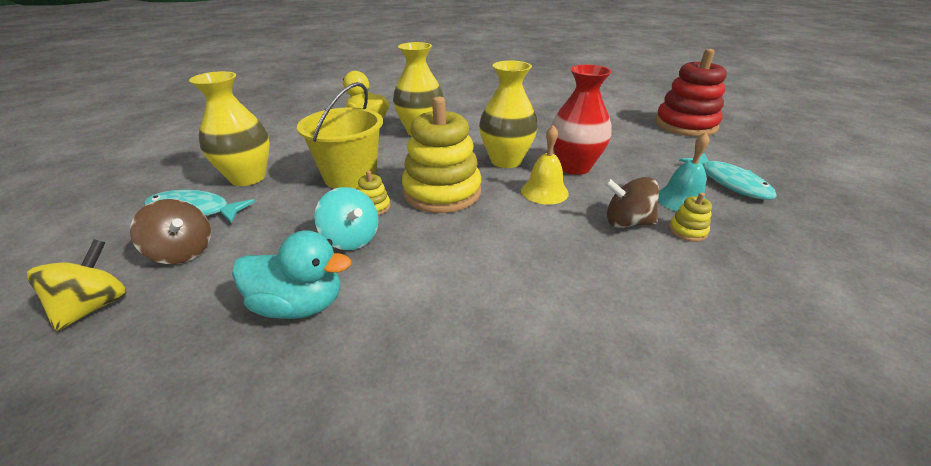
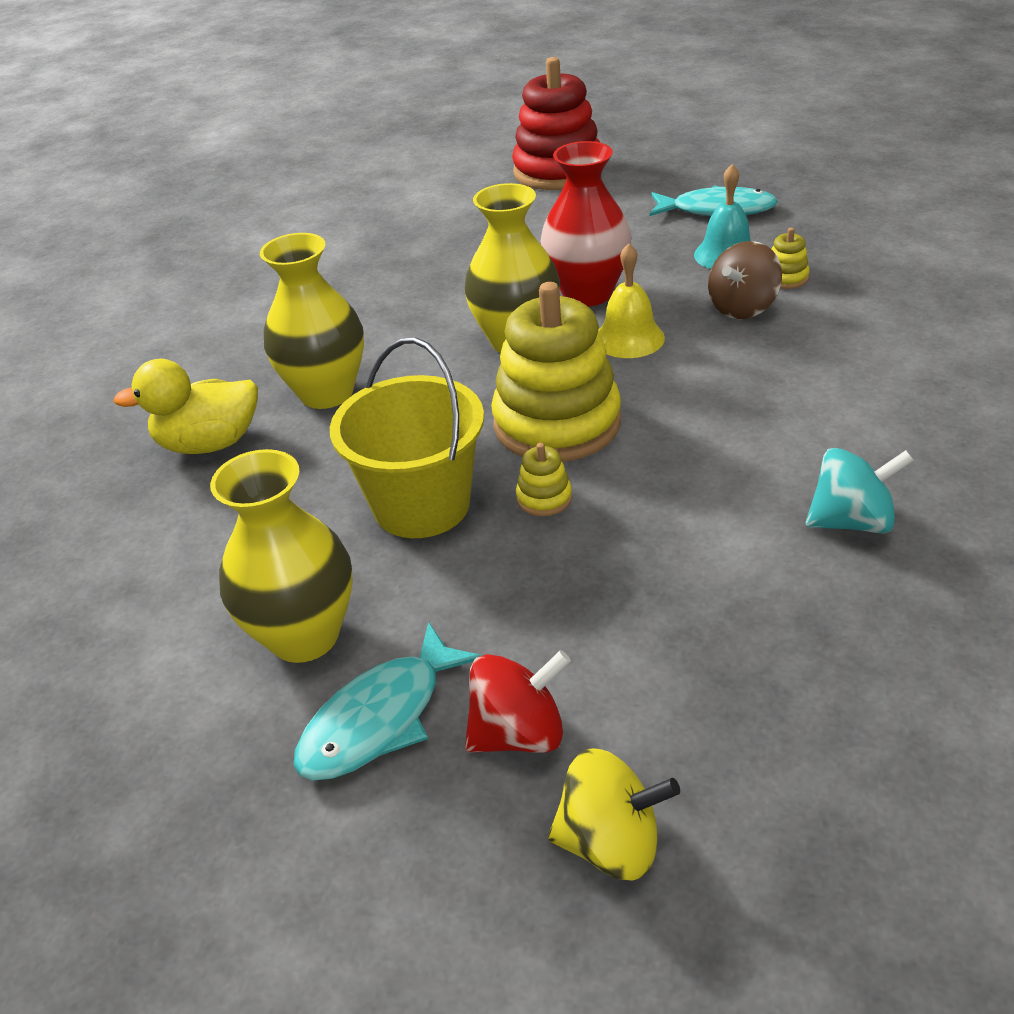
camera: 55 degrees left, 5 degrees up
(95, 306) = (610, 842): yellow spinning top -> yellow spinning top turned 135 degrees clockwise
(183, 252) = (518, 733): brown spinning top -> red spinning top
(299, 305) = (740, 608): turquoise duck -> none
(351, 239) = (616, 536): turquoise spinning top -> turquoise spinning top (851, 521)

